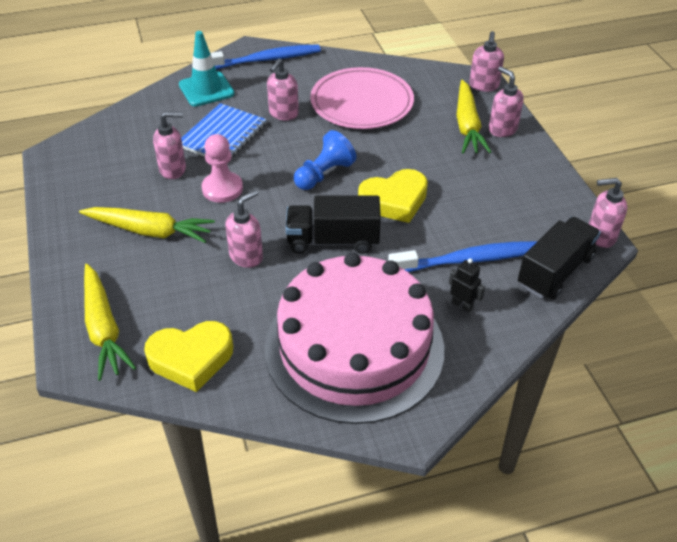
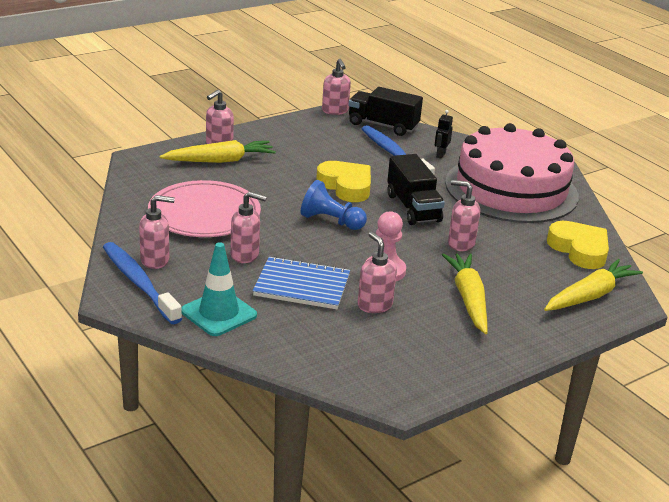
camera: 110 degrees left, 15 degrees down
(484, 86) = (150, 155): pink soap dispenser -> pink soap dispenser (155, 260)

